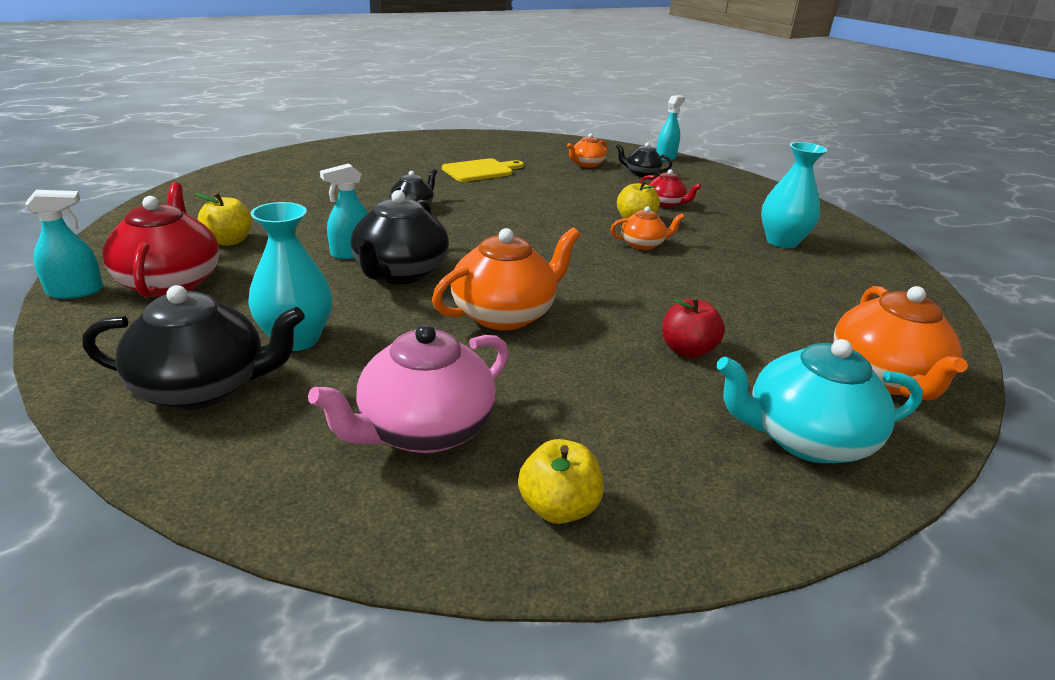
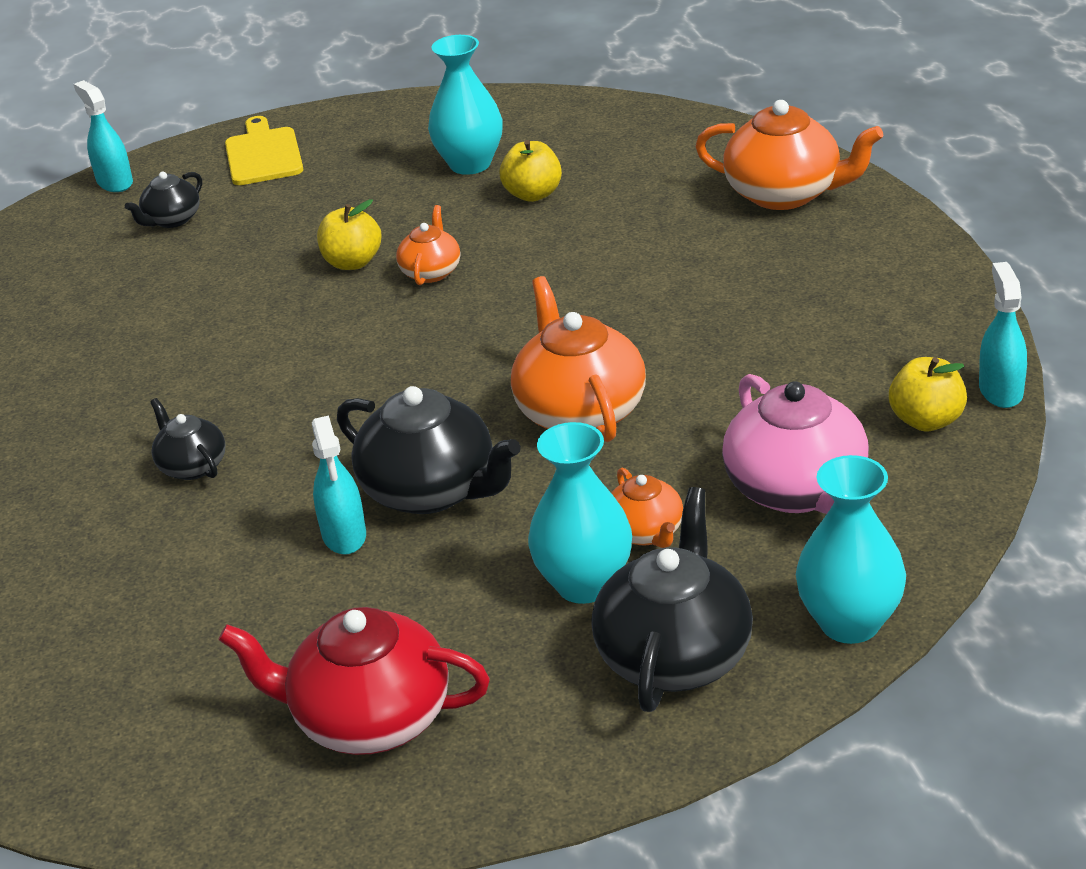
camera: 65 degrees left, 5 degrees up
(75, 291) = (362, 821): turquoise spray bottle -> turquoise spray bottle (1000, 390)
(227, 481) = (850, 623): none -> turquoise vase
(229, 241) = (238, 669): yellow apple -> yellow apple (533, 194)
(481, 170) = (61, 380): yellow cutting board -> yellow cutting board (263, 154)
(586, 164) = (97, 265): orange teapot -> orange teapot (646, 532)
(665, 204) = (304, 224): red teapot -> none
(687, 350) = (701, 296): red apple -> none
(805, 439) = (864, 266): turquoise teapot -> none

